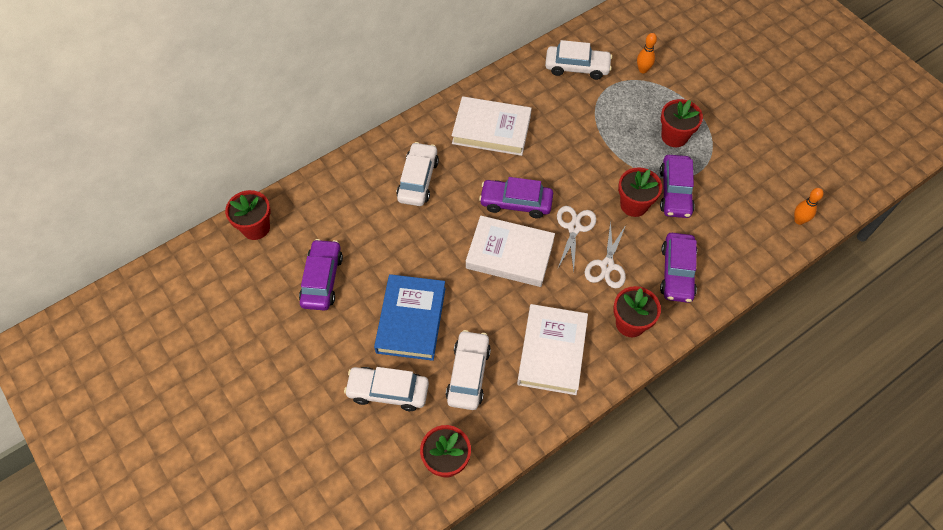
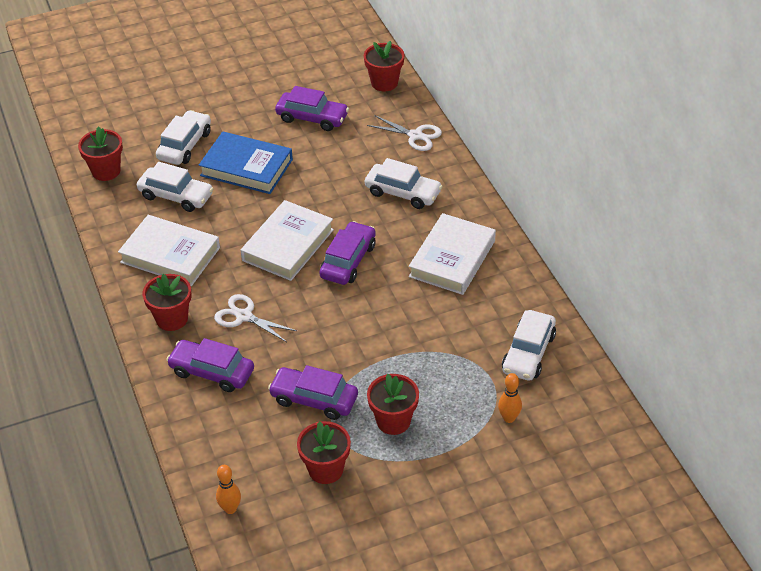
camera: 105 degrees right, 15 degrees down
(574, 228) = (300, 300): white scissors -> white scissors (415, 135)
(634, 205) = (310, 357): red flower pot -> red flower pot (326, 469)

